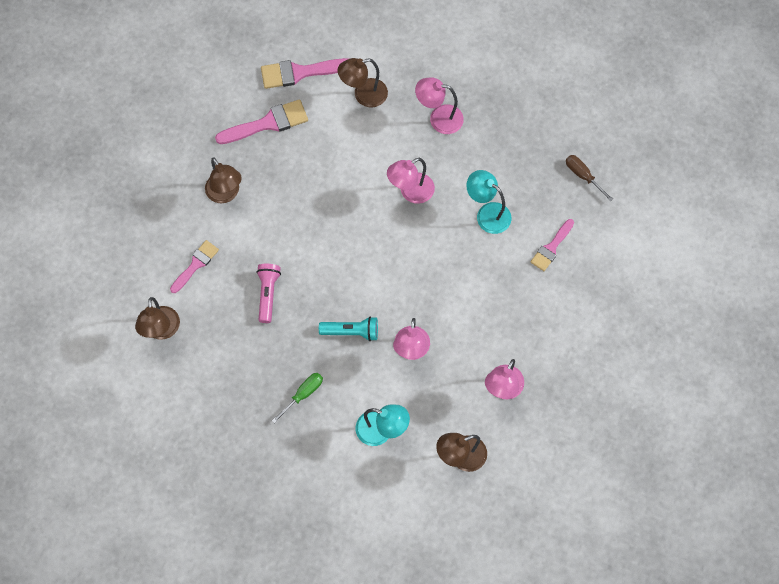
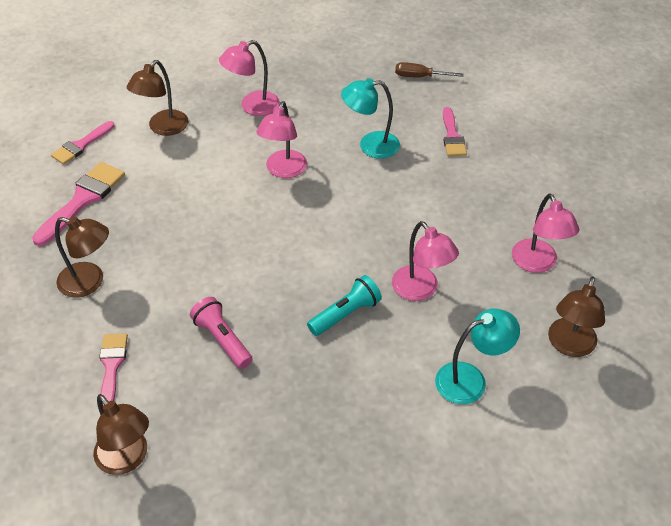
camera: 40 degrees left, 20 degrees down
(300, 72) = (81, 145): pink brush -> pink brush, size x0.65
(303, 394) = (355, 406): green screwdriver -> none

